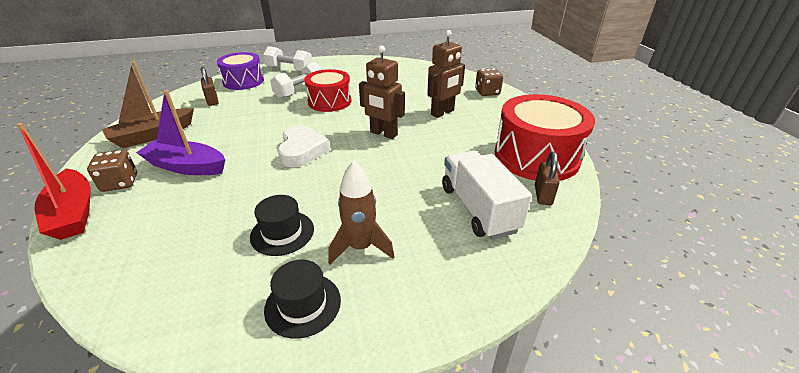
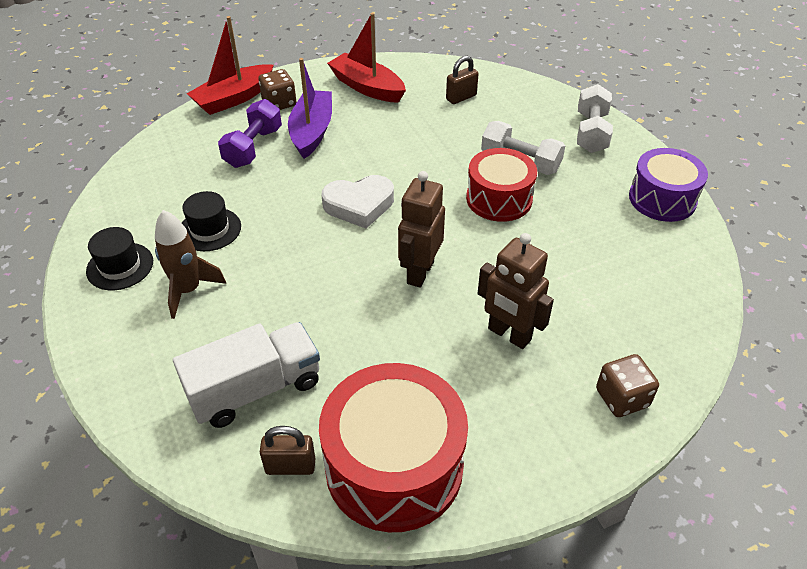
camera: 80 degrees right, 10 degrees up
(153, 135) = (367, 87): brown boat -> red boat
(177, 201) = (253, 147): none -> purple dumbbell
(243, 81) = (529, 103): purple drum -> purple drum (662, 199)

